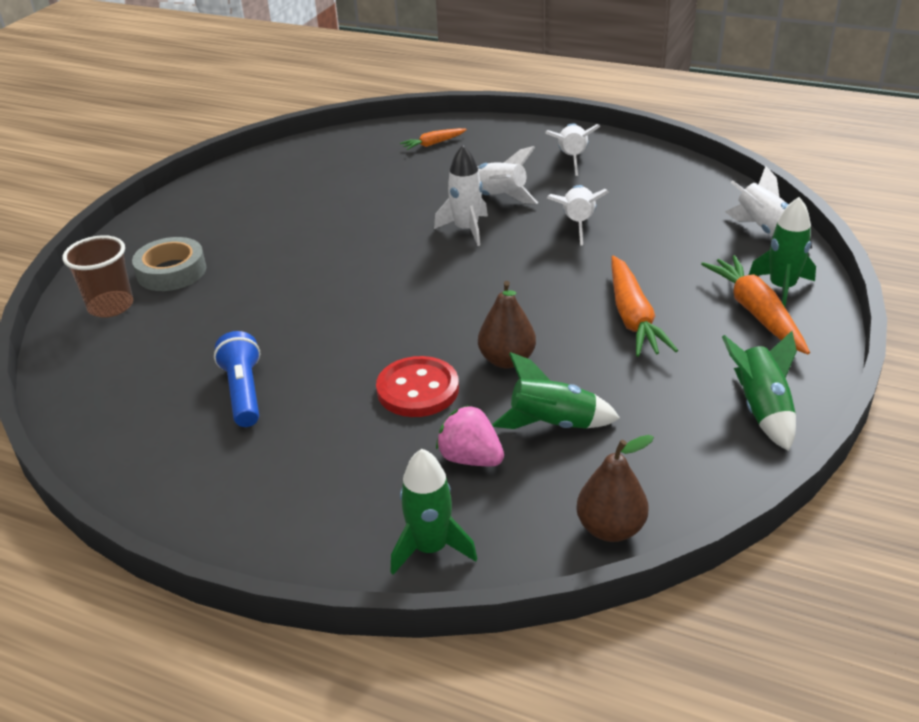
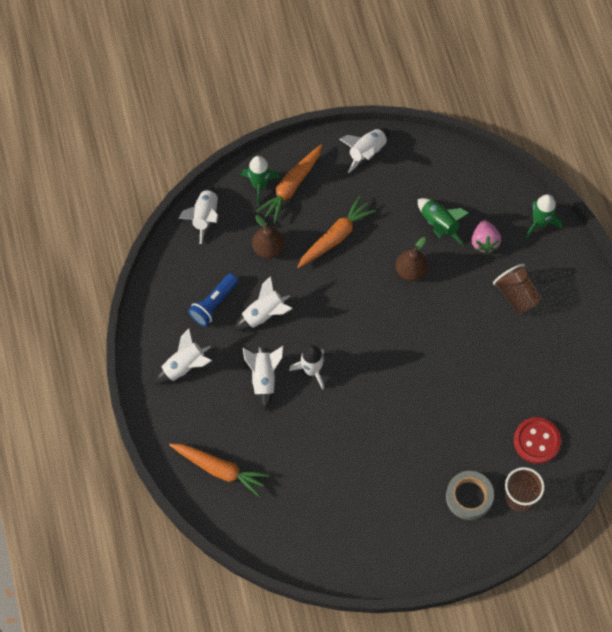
camera: 130 degrees left, 30 degrees up
(243, 392) = (522, 366): blue flashlight -> blue flashlight (214, 304)
(345, 445) = (516, 295): none -> brown cup
(418, 389) = (460, 293): red button -> red button (536, 441)
(433, 144) = (220, 469): orange carrot -> orange carrot, size x1.82
(610, 528) = (480, 170): brown pear -> brown pear (268, 248)
(762, 409) = (367, 152): green rocket -> white rocket

